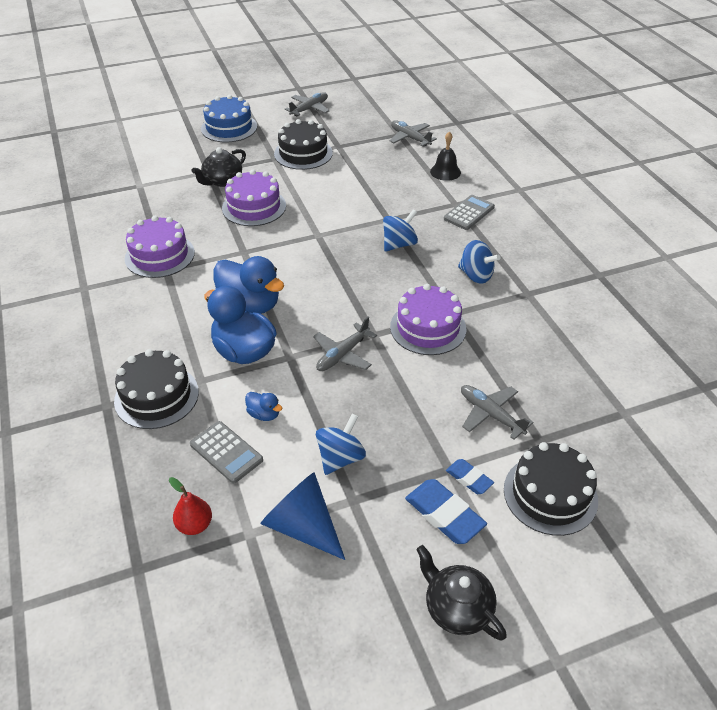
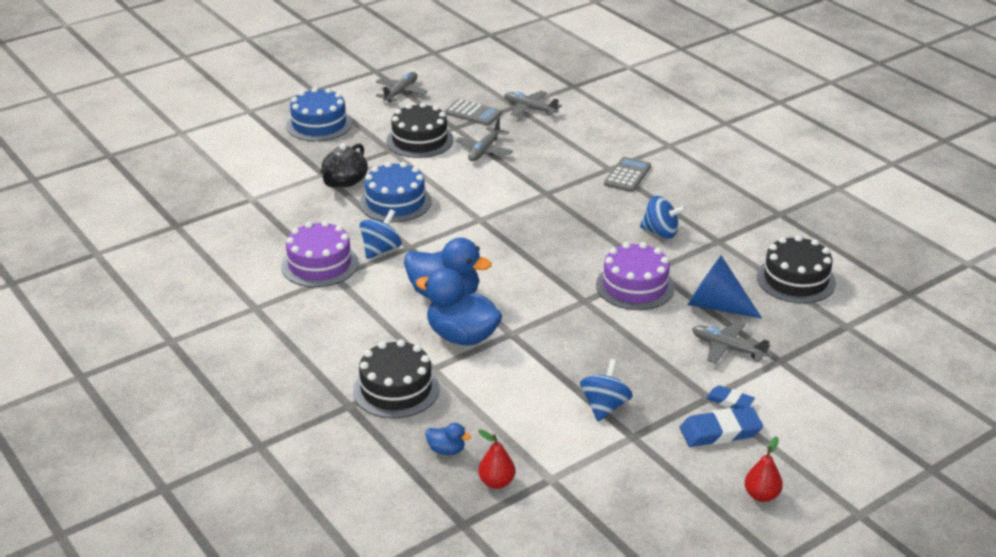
camera: 15 degrees left, 10 degrees down
(226, 452) = (493, 422): grey calculator -> grey calculator (473, 113)
(254, 207) = (395, 202): purple cake -> blue cake
(264, 414) = (513, 385): blue duck -> blue duck (446, 450)
(302, 526) = (597, 464): blue cone -> blue cone (716, 306)
(342, 355) = (563, 323): grey plane -> grey plane (484, 151)
(399, 244) = (569, 215): blue spinning top -> blue spinning top (381, 250)
(444, 514) = (720, 432): blue eraser -> blue eraser turned 45 degrees counterclockwise
(445, 172) = (584, 138): black bell -> none
(457, 608) = (761, 495): black teapot -> red pear
(550, 494) = (806, 400): black cake -> black cake (796, 280)

